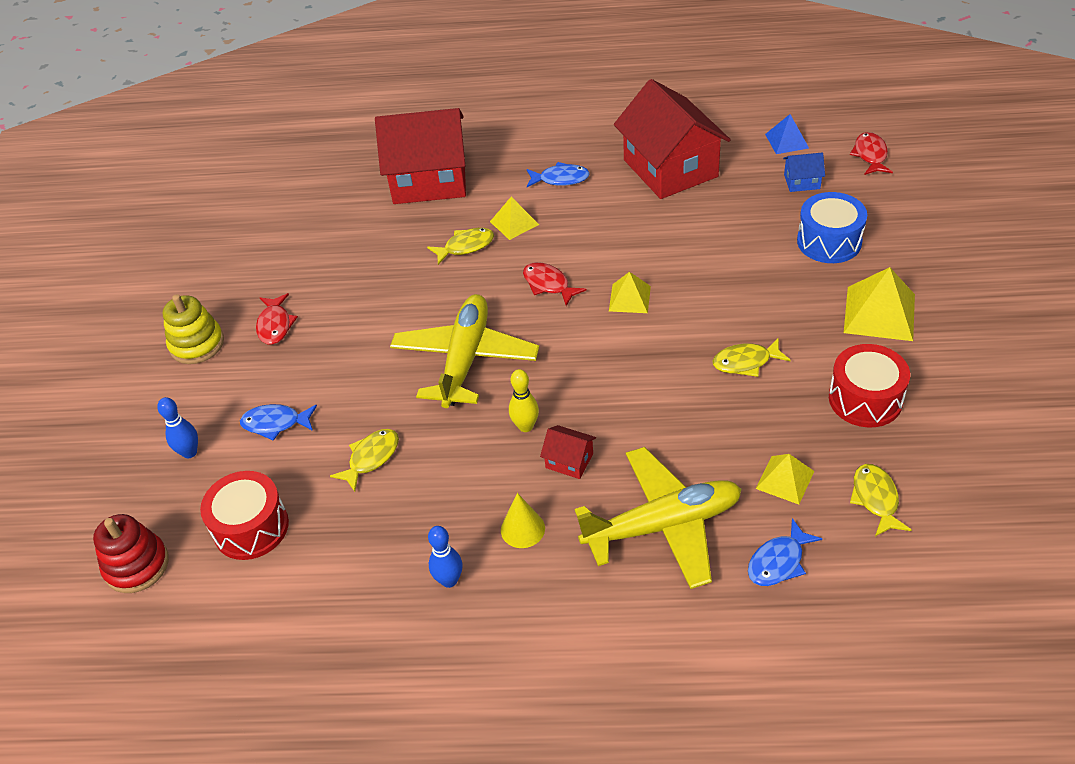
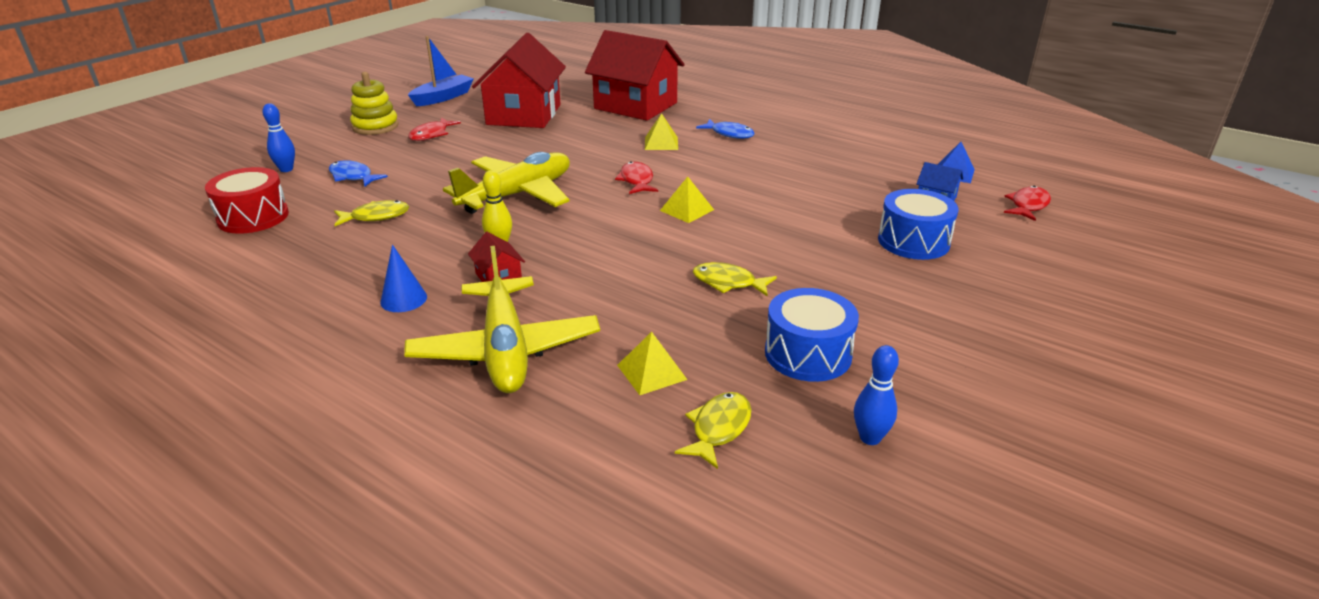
camera: 30 degrees right, 15 degrees down
(137, 565) = (168, 205): red stacking toy -> none
(211, 264) = (443, 97): none -> blue boat
(449, 580) = (310, 302): blue bowling pin -> blue bowling pin (870, 438)
(465, 246) = (609, 142): yellow fish -> none
(522, 529) = (403, 299): yellow cone -> blue cone
(663, 525) = (505, 350): yellow plane -> yellow plane turned 60 degrees clockwise
(670, 168) = (826, 155): red house -> red house (524, 114)
(778, 561) = (562, 425): blue fish -> none
(865, 399) = (808, 354): red drum -> blue drum
(879, 313) = (902, 304): yellow pyramid -> none

